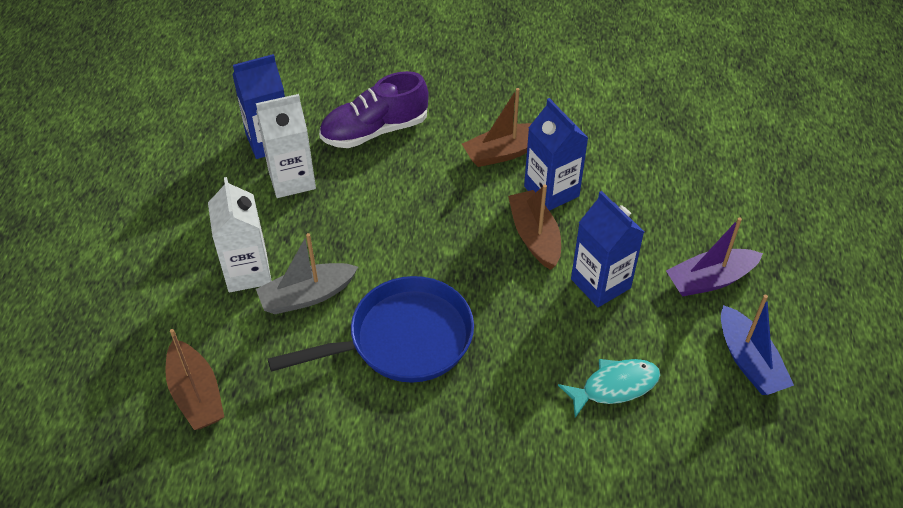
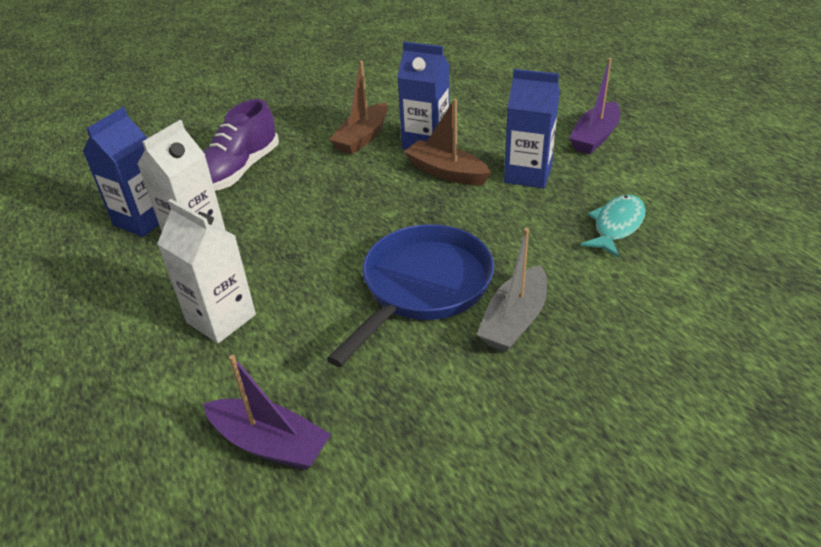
camera: 35 degrees left, 10 degrees down
(196, 394) = (270, 443): brown boat -> purple boat
(307, 296) = (300, 304): grey boat -> grey boat (514, 320)
(749, 361) = (677, 165): blue boat -> none

